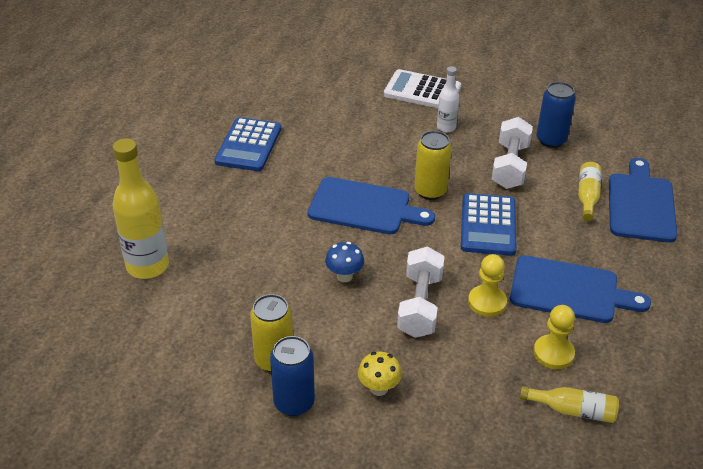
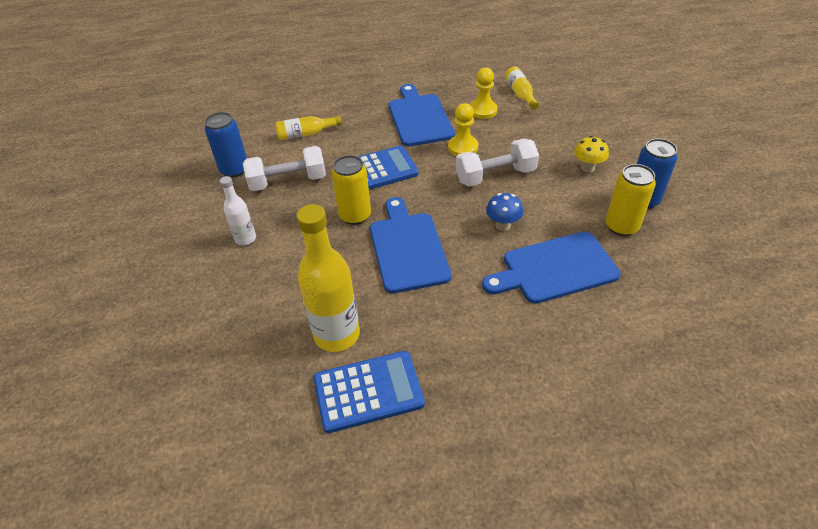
camera: 115 degrees left, 5 degrees up
(147, 266) = (619, 369): yellow bottle -> yellow bottle (337, 334)
(422, 91) = (181, 280): white calculator -> none
(640, 204) = (299, 110): blue cutting board -> blue cutting board (555, 269)

